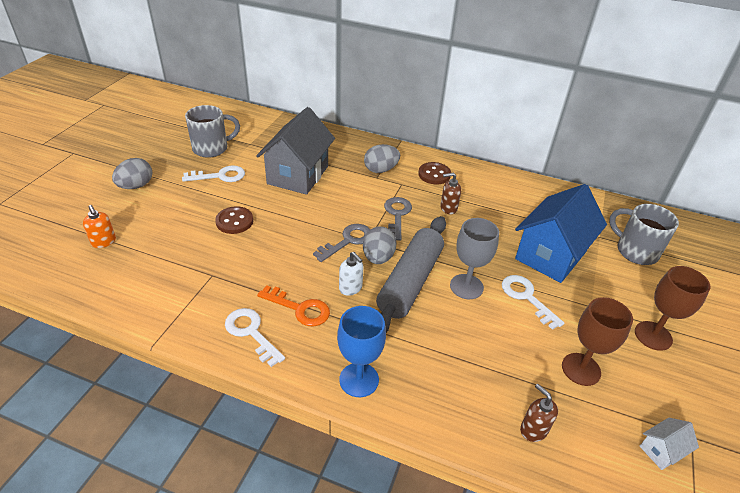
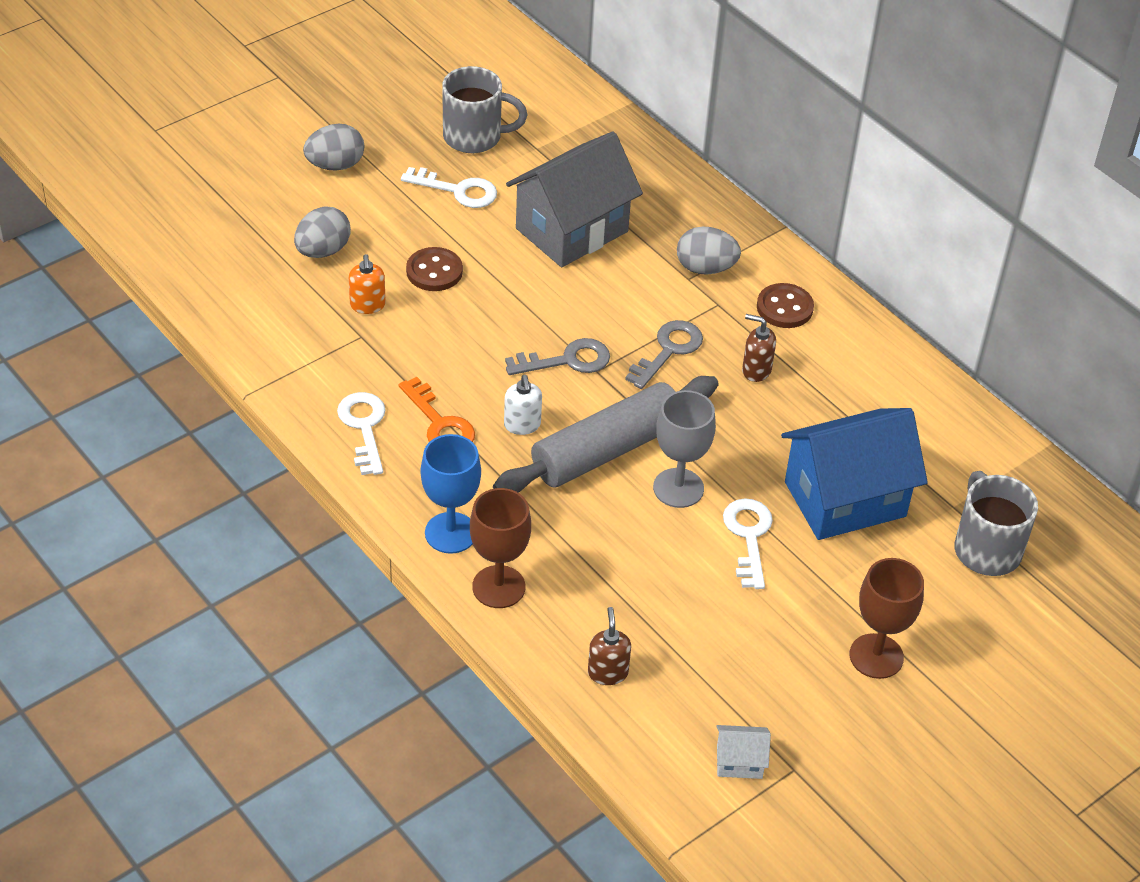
camera: 30 degrees right, 5 degrees up
(104, 242) = (255, 237): orange soap dispenser -> orange soap dispenser (367, 305)
(378, 258) = (590, 400): grey egg -> grey egg (323, 251)
(581, 369) = (732, 645): brown goblet -> brown goblet (498, 587)

